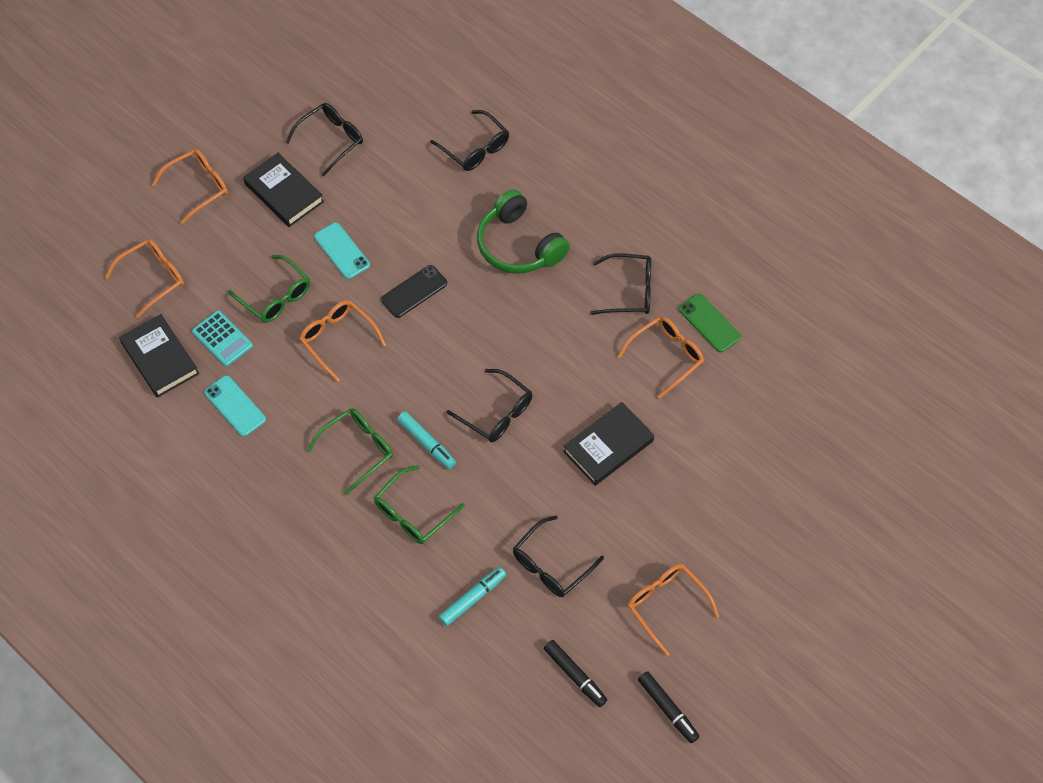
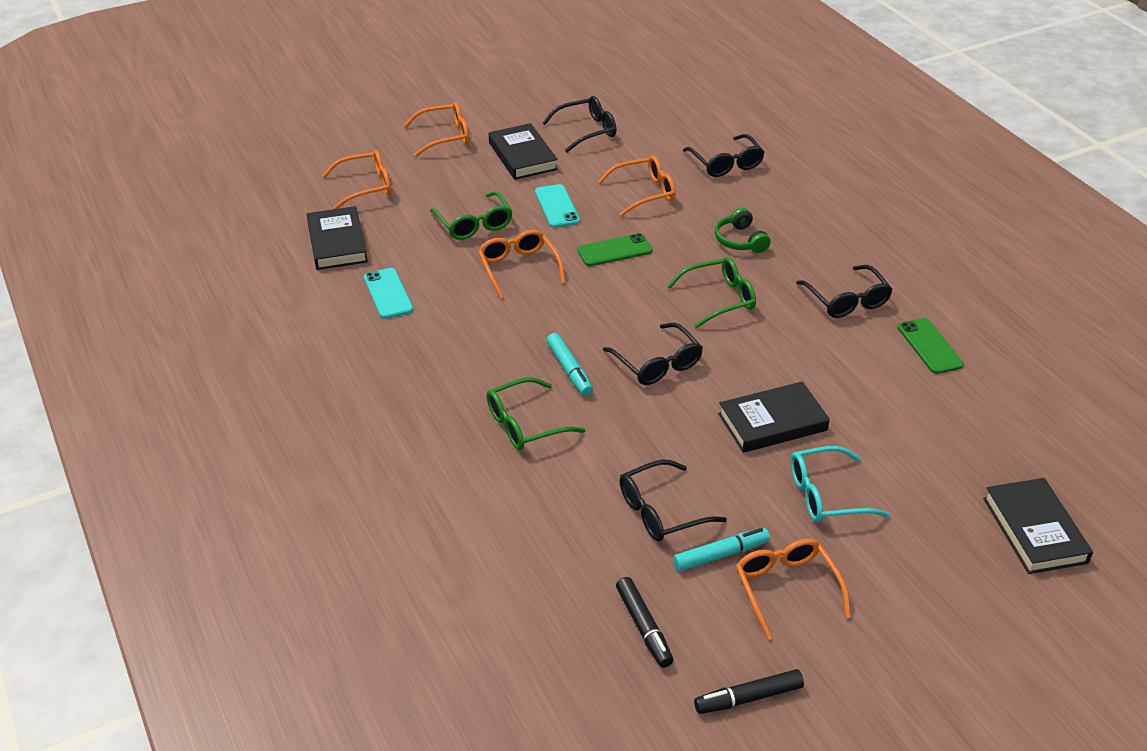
camera: 20 degrees right, 20 degrees down
(222, 339) = (405, 242): turquoise calculator -> none
(357, 450) = (493, 357): green glasses -> green glasses (719, 299)
(414, 291) = (614, 251): black phone -> green phone
(472, 598) = (555, 517): turquoise marker -> turquoise marker (720, 555)
(519, 245) = (740, 240): green headphones -> green headphones, size x0.58
(629, 291) = (847, 300): black glasses -> black glasses turned 45 degrees clockwise
(666, 356) = (869, 362): orange glasses -> orange glasses (644, 193)
(667, 709) = (748, 698): black marker -> black marker turned 90 degrees clockwise
(670, 507) = (826, 495): none -> turquoise glasses
(829, 489) = (1034, 530): none -> black book

